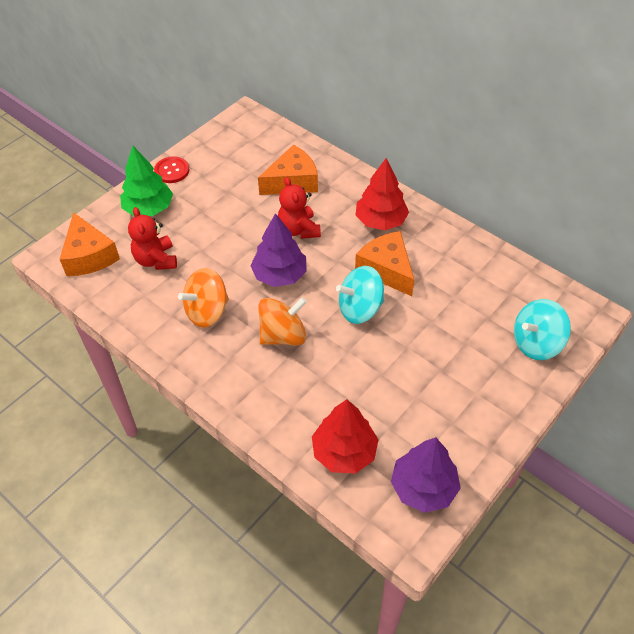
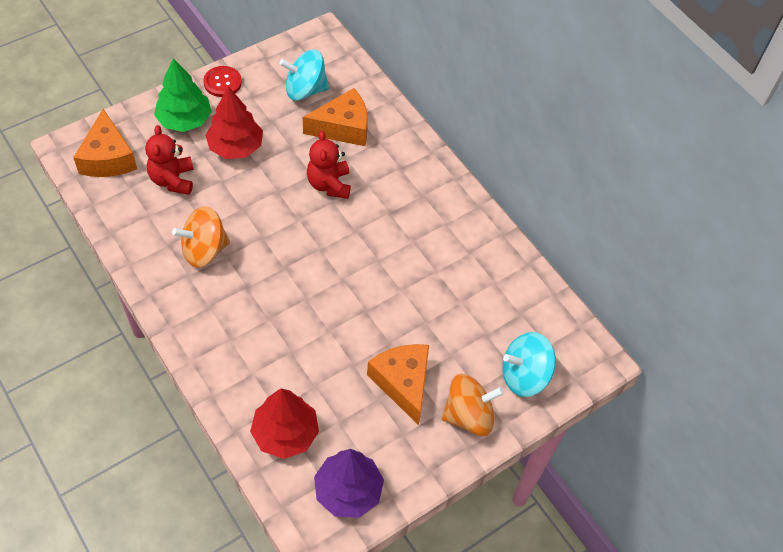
camera: 10 degrees right, 5 degrees up
(280, 275) = (291, 230): purple tree -> none
(283, 335) = (270, 296): orange spinning top -> orange spinning top (468, 415)
(360, 309) = (358, 289): turquoise spinning top -> turquoise spinning top (305, 90)
(380, 221) = (418, 197): red tree -> red tree (235, 147)
(386, 269) = (403, 253): orange cheese -> orange cheese (403, 383)

